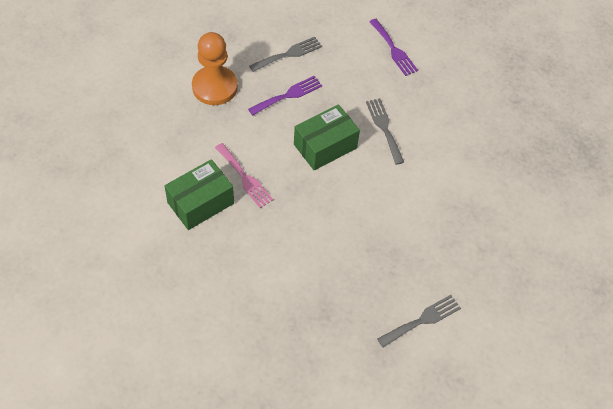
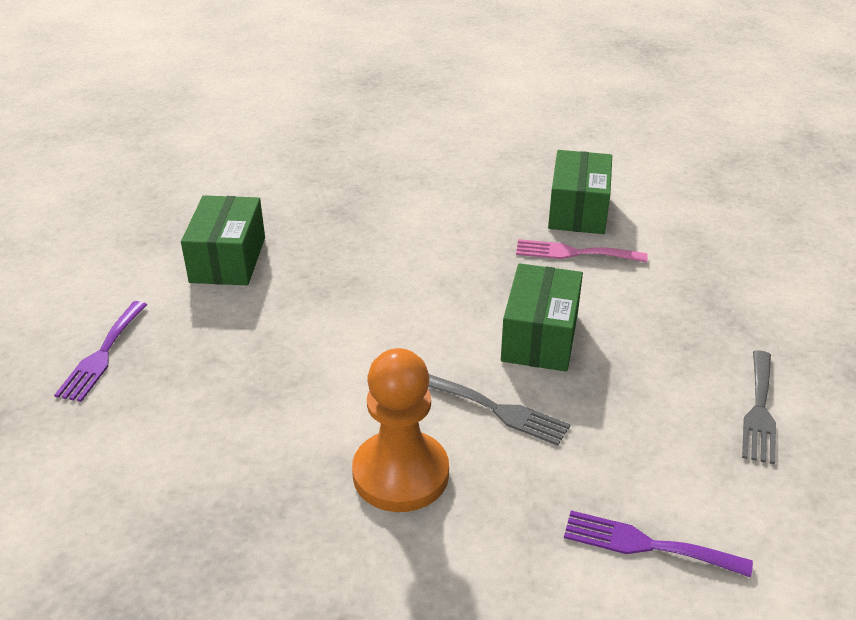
camera: 140 degrees right, 20 degrees down
(214, 87) = (757, 307): orange pawn -> orange pawn (400, 474)
(288, 95) = (670, 360): purple fork -> purple fork (102, 355)
(422, 320) = (228, 260): grey fork -> green box

